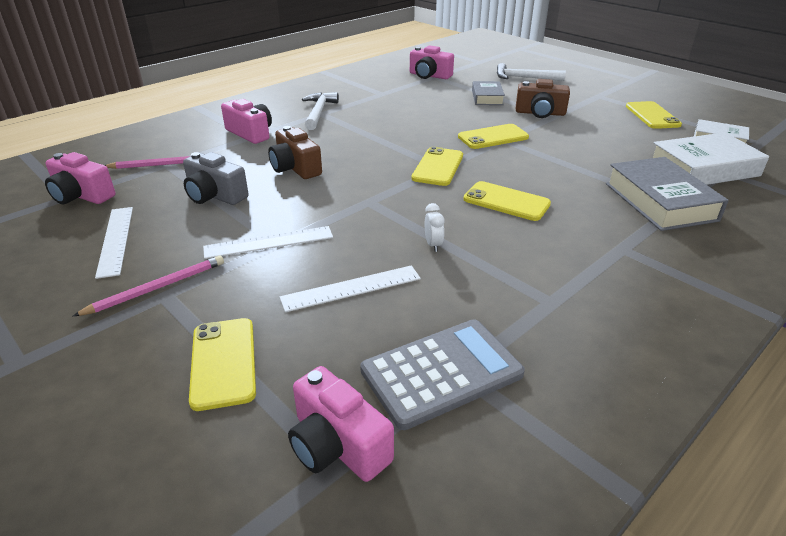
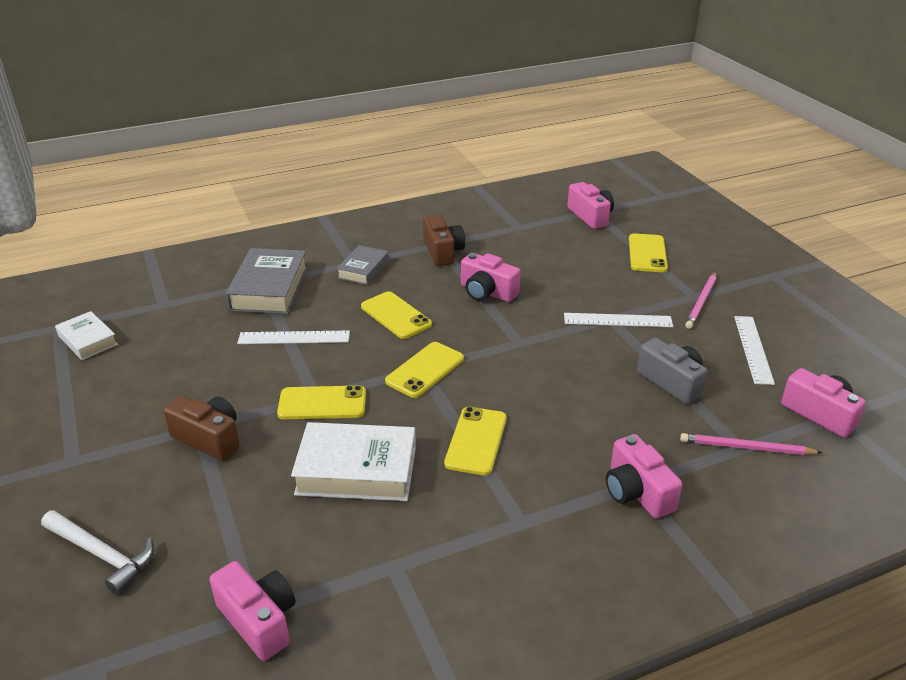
camera: 160 degrees left, 0 degrees up
(156, 288) = (701, 302): pink pencil -> pink pencil turned 45 degrees counterclockwise
(295, 168) = (582, 404): brown camera -> brown camera (442, 251)
(319, 112) = (524, 527): white hammer -> none
(351, 288) = (561, 275): white ruler -> white ruler (294, 338)
(433, 245) = (487, 292): white clock -> pink camera
(441, 372) = (528, 229): grey calculator -> none
(487, 97) = (236, 501): grey book -> grey book (363, 270)
(652, 115) = (82, 396): yellow phone -> yellow phone (476, 441)
(703, 168) = (175, 310): white book -> white book (356, 470)

